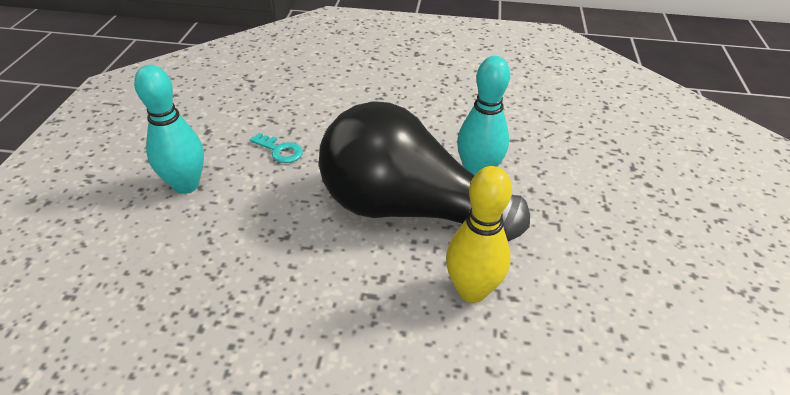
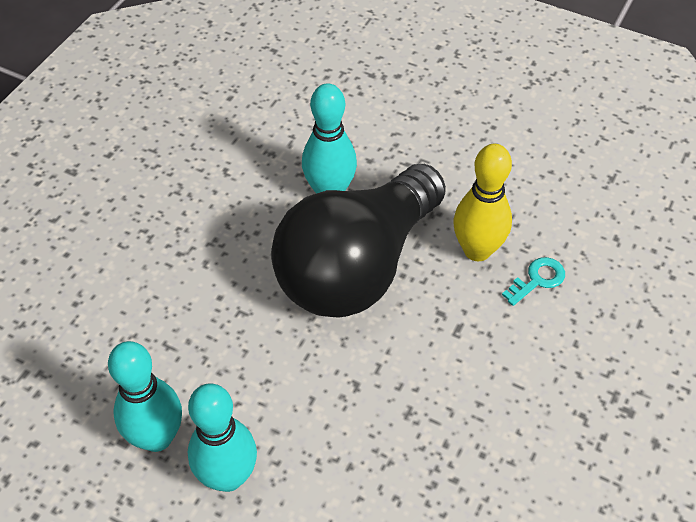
camera: 70 degrees left, 10 degrees up
(213, 144) = (157, 437): none -> turquoise bowling pin
(280, 150) = (206, 364): turquoise key -> turquoise key (537, 280)

